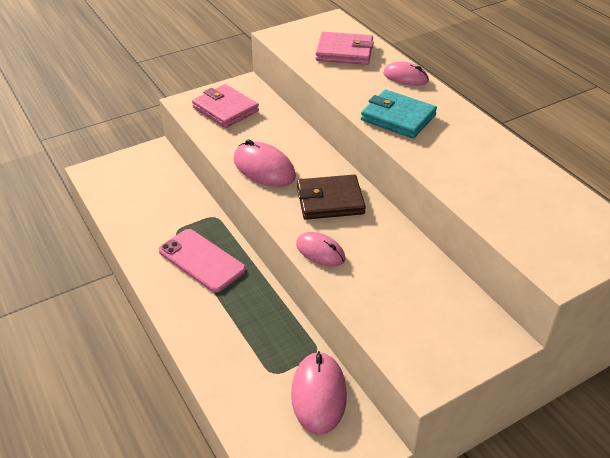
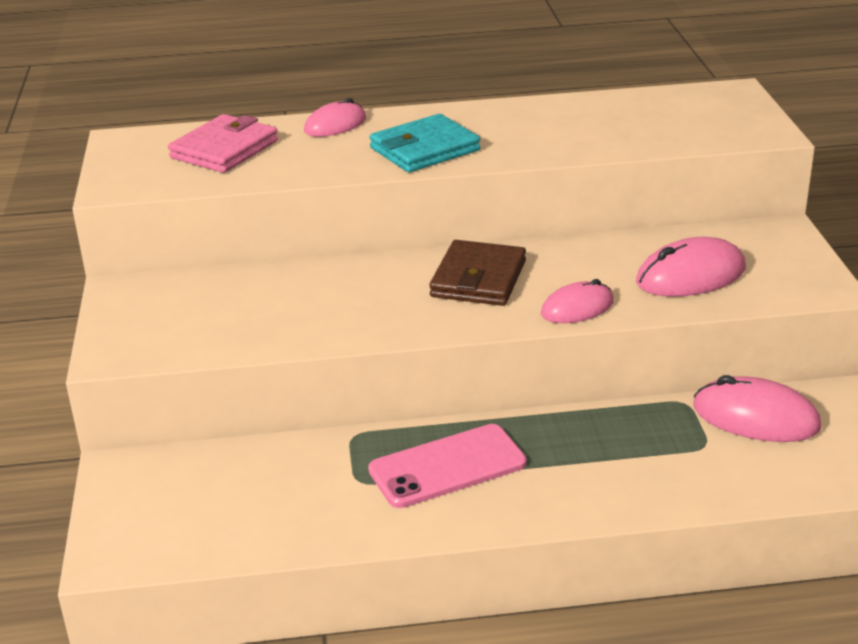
camera: 65 degrees left, 10 degrees down
(225, 109) = (173, 320): pink wallet -> none
(264, 168) = (362, 315): pink mouse -> pink mouse (690, 275)

